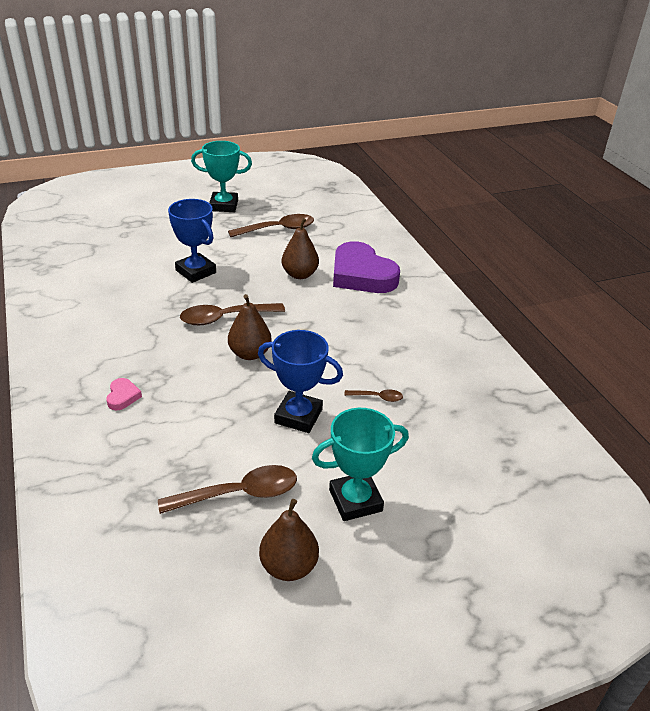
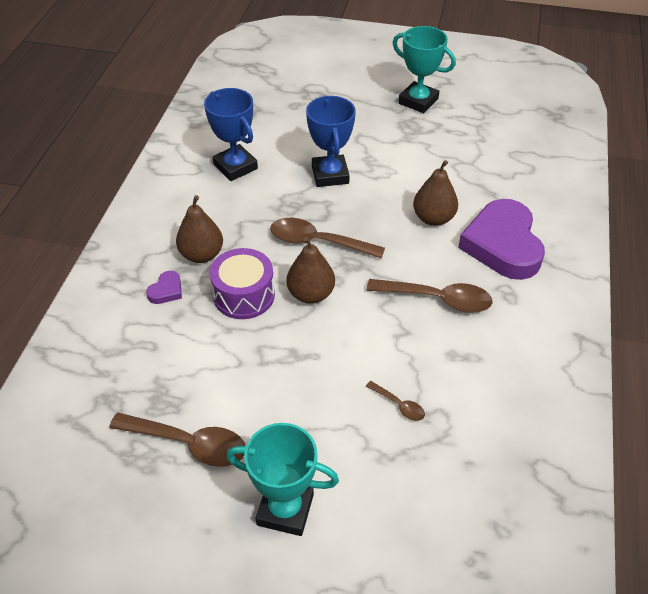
camera: 35 degrees right, 10 degrees up
(123, 396) = (166, 290): pink heart -> purple heart
(195, 374) = (244, 295): none -> purple drum
(278, 229) = (454, 151): brown spoon -> brown spoon (437, 299)
(289, 566) = (174, 542): brown pear -> brown pear (202, 255)
(298, 416) = (303, 388): blue trophy -> blue trophy (235, 166)

